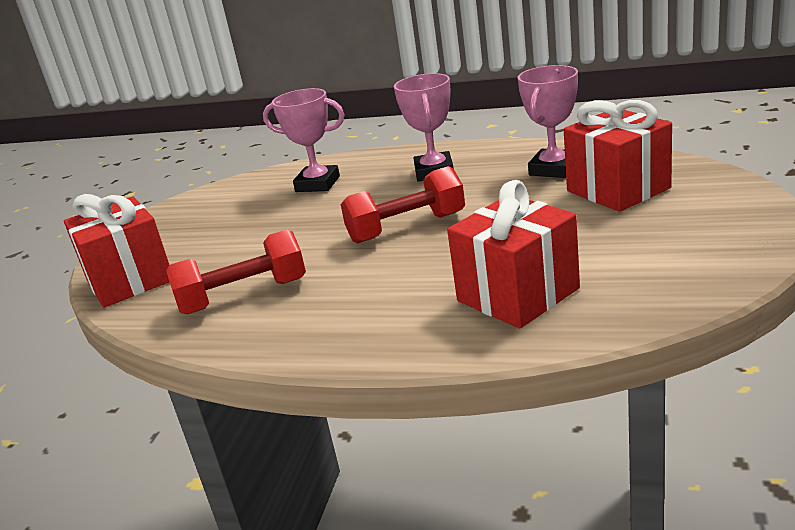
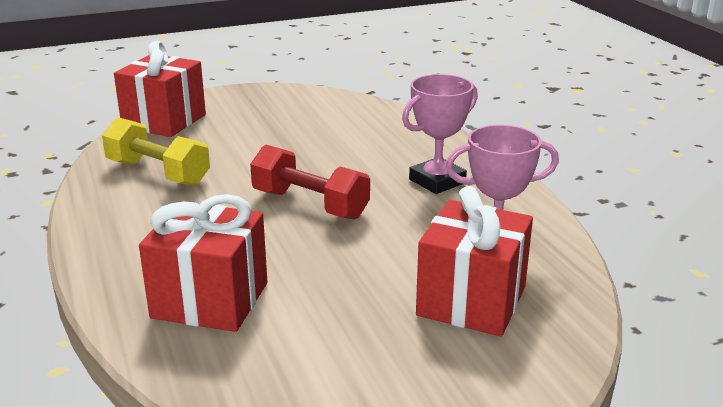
camera: 50 degrees right, 0 degrees up
(243, 296) = (158, 173): red dumbbell -> yellow dumbbell
(317, 184) = (370, 134): pink trophy -> none

